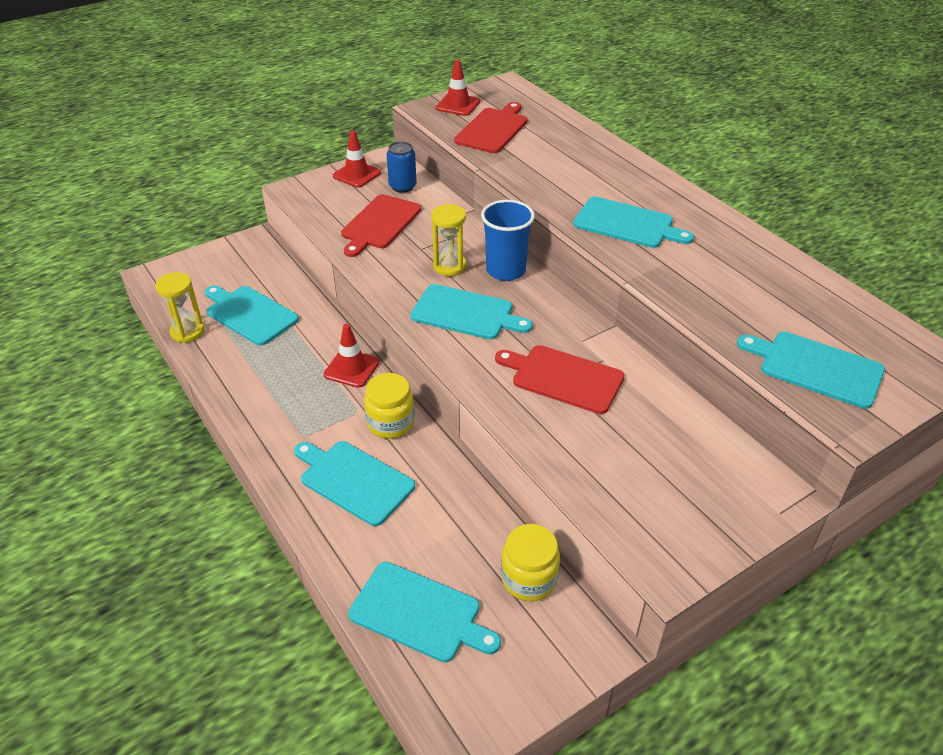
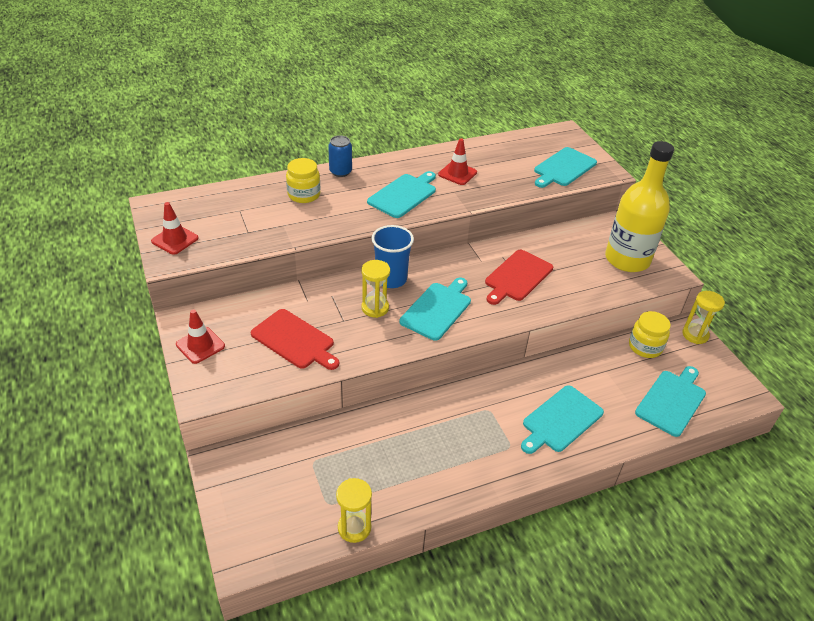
camera: 80 degrees left, 0 degrees up
(249, 314) = (343, 474): turquoise cutting board -> none
(351, 368) = (438, 407): red traffic cone -> red traffic cone (457, 173)
(390, 423) = (505, 391): yellow jar -> yellow jar (304, 195)
(402, 186) = (239, 317): blue can -> blue can (340, 172)
(493, 129) = (233, 228): red cutting board -> none
(587, 656) = (695, 335): none -> yellow hourglass
(674, 505) = (627, 259): none -> yellow bottle

